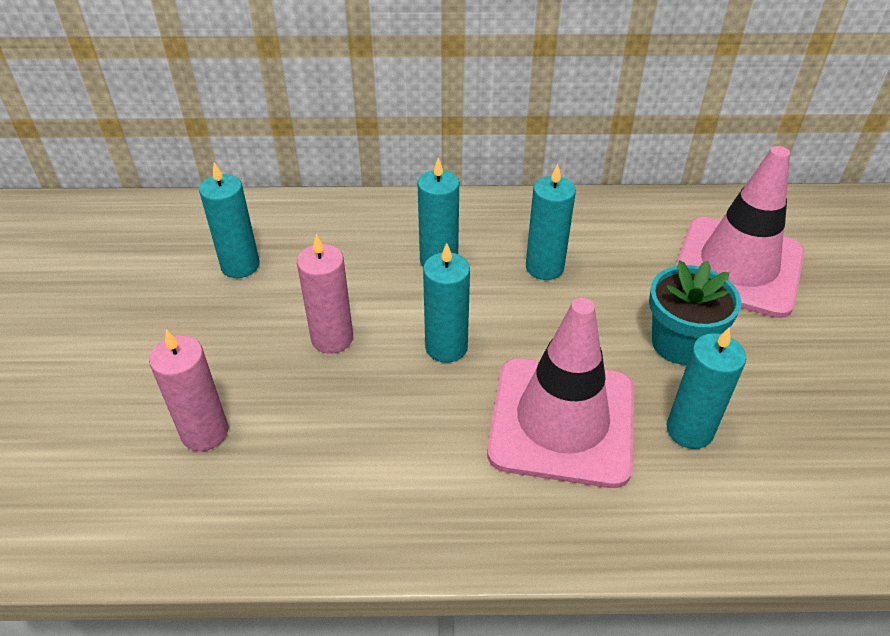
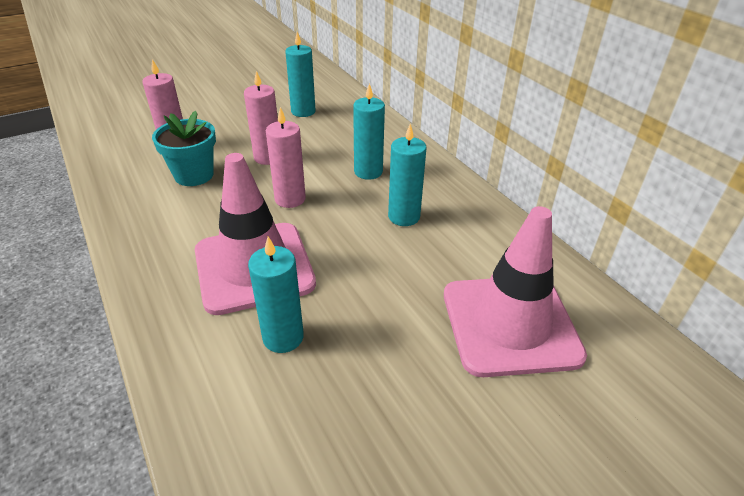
camera: 60 degrees right, 5 degrees down
(446, 347) = (290, 199): turquoise candle -> pink candle
(679, 343) = (377, 309): turquoise flower pot -> turquoise flower pot (194, 175)

